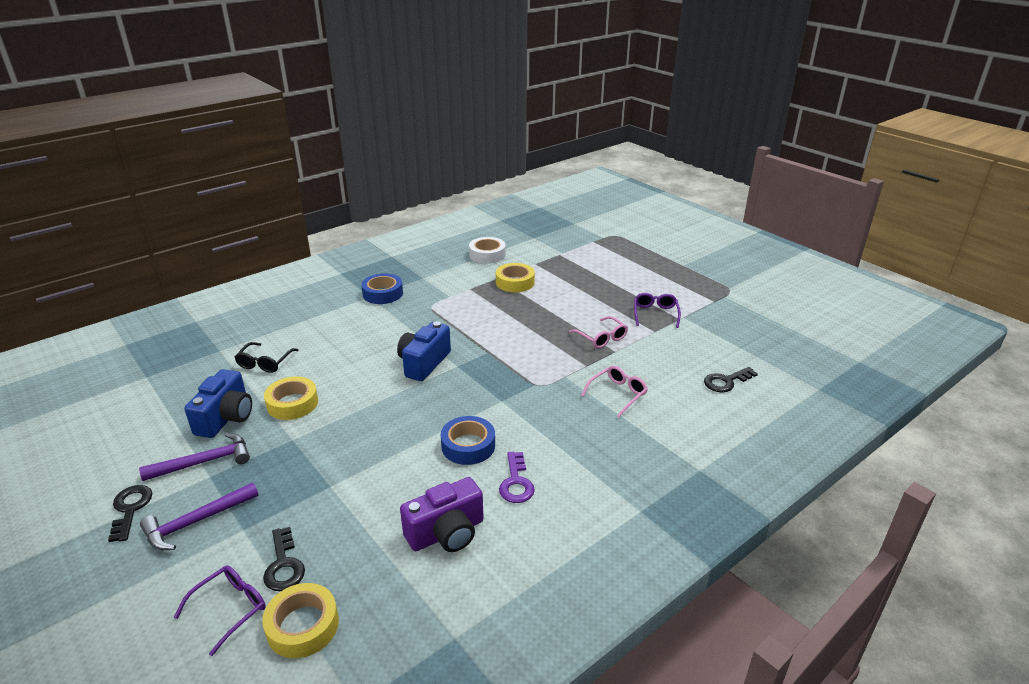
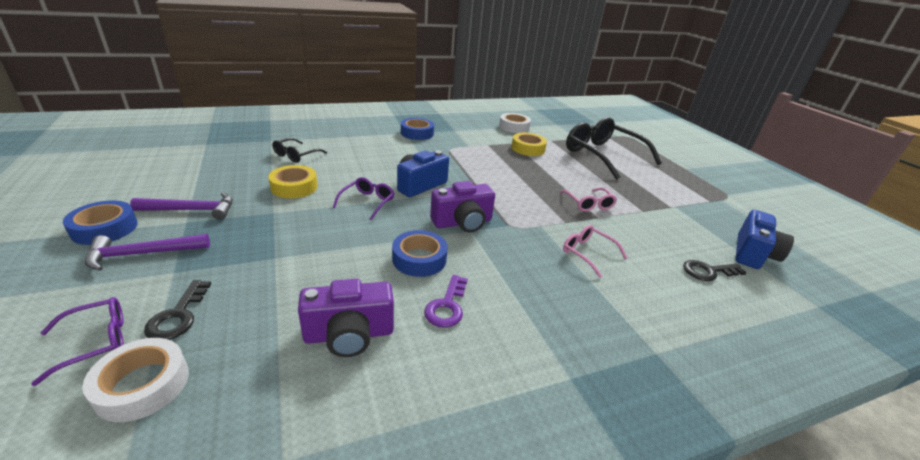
camera: 15 degrees right, 0 degrees up
(130, 509) = (105, 228): black key -> blue tape
(226, 418) = (236, 184): blue camera -> blue camera (753, 254)
(303, 626) = (142, 385): yellow tape -> white tape
(489, 395) = (462, 222): none -> purple camera
(596, 270) = (602, 155): none -> black glasses
(618, 394) = (587, 253): pink glasses -> pink glasses turned 105 degrees counterclockwise
(655, 314) = (647, 198): purple glasses -> purple glasses (367, 202)

